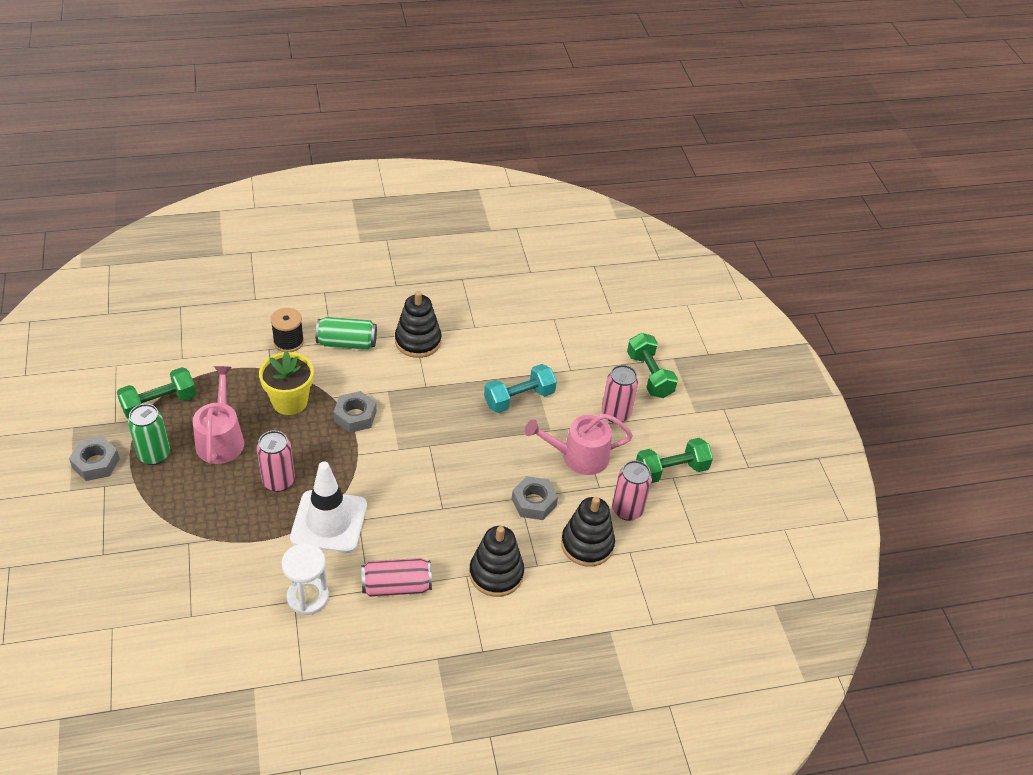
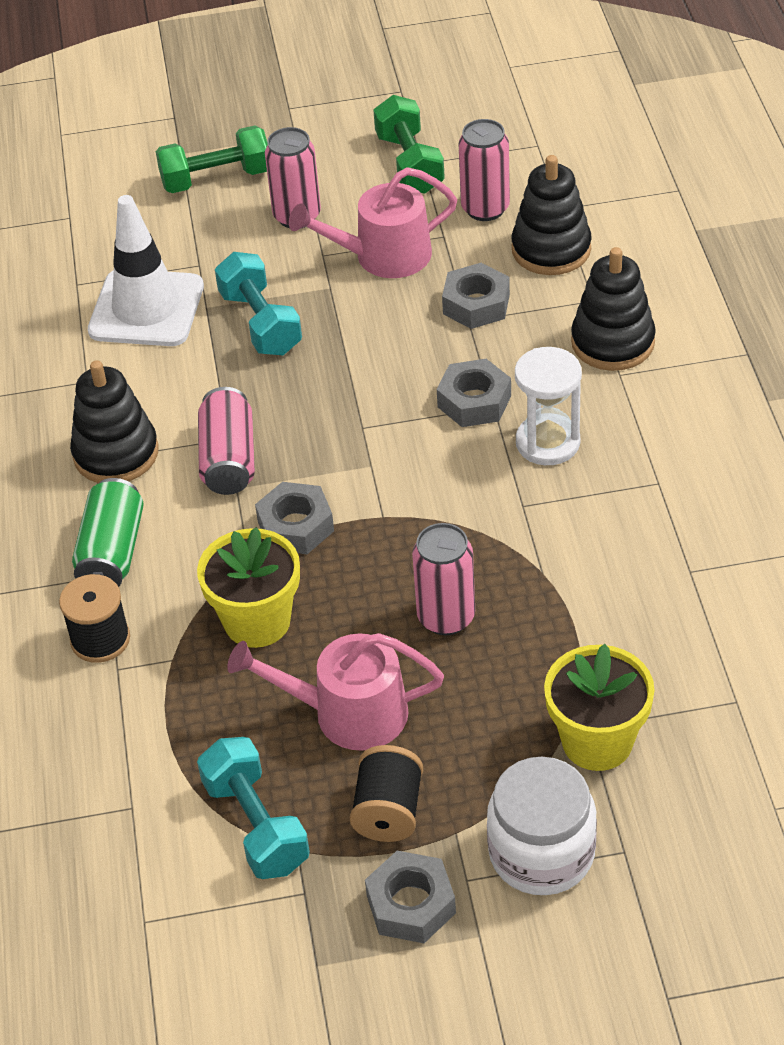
camera: 80 degrees left, 0 degrees up
(111, 518) = (541, 853): none -> white jar
(154, 455) = (388, 811): green can -> black spool
(159, 403) = (256, 825): green dumbbell -> turquoise dumbbell
(177, 546) = (597, 741): none -> yellow flower pot
(308, 597) = (680, 554): white hourglass -> white hourglass (547, 442)
(329, 522) = (530, 542): white traffic cone -> white traffic cone (146, 309)
(396, 586) = (648, 451): pink can -> pink can (229, 459)
(447, 499) = (474, 401): none -> grey nut
(579, 456) = (384, 256): pink watering can -> pink watering can turned 75 degrees clockwise

